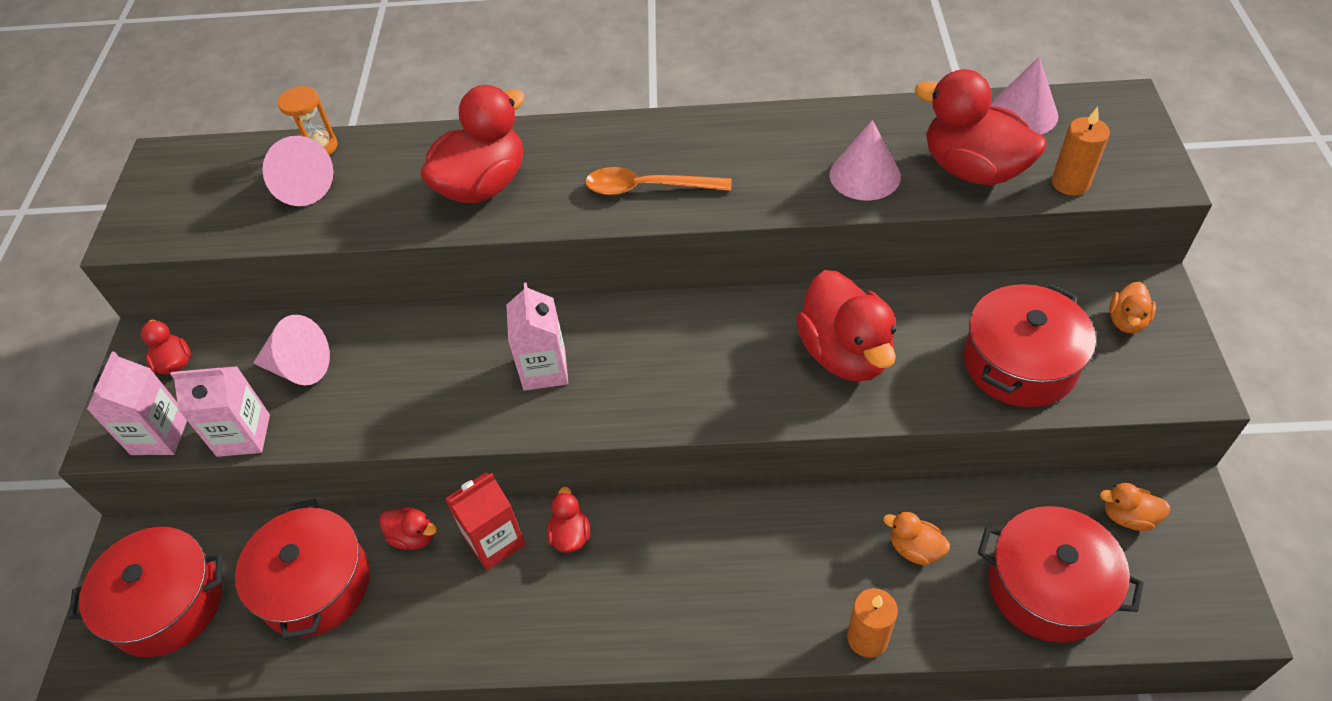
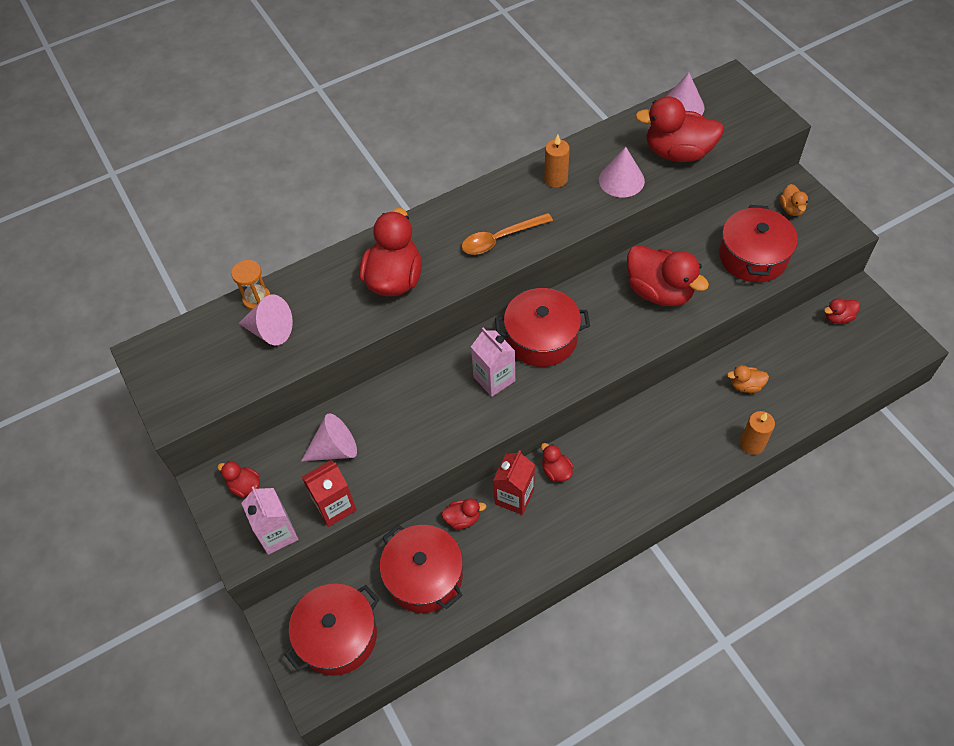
camera: 30 degrees left, 5 degrees up
(243, 435) = (335, 506): pink carton -> red carton
(1047, 587) = (822, 373): red pot -> red pot (541, 338)
(1070, 183) = (734, 141): orange candle -> orange candle (556, 179)
(1128, 517) = (838, 317): orange duck -> red duck

